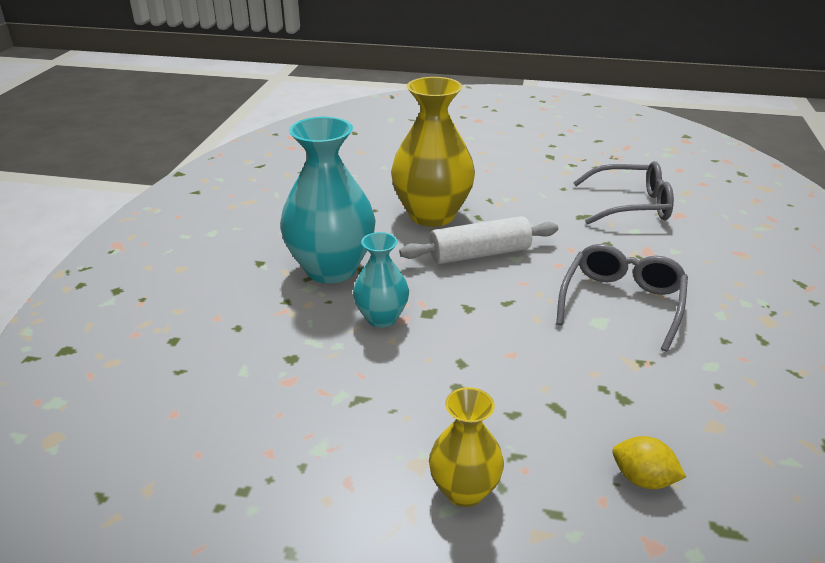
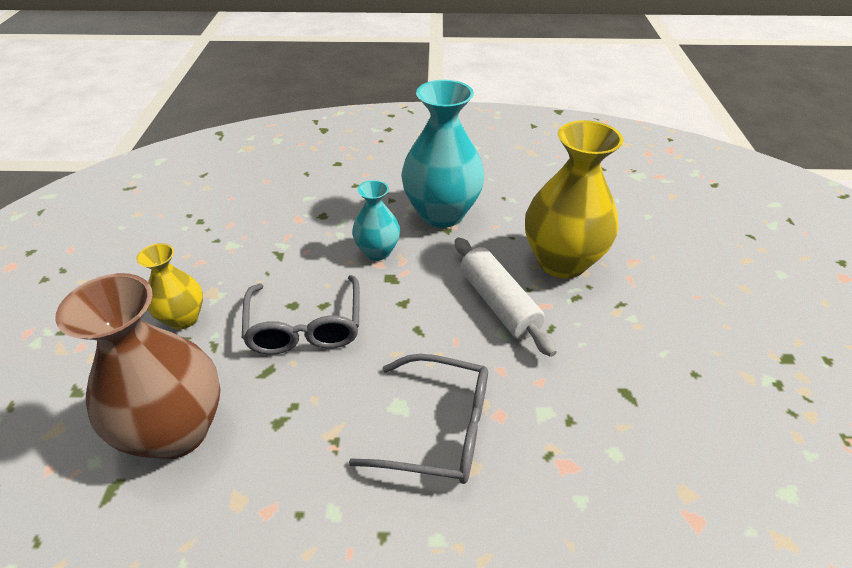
camera: 80 degrees right, 10 degrees up
(631, 205) = (689, 454): grey glasses -> grey glasses (305, 327)
(643, 479) = (177, 431): yellow lemon -> brown vase

